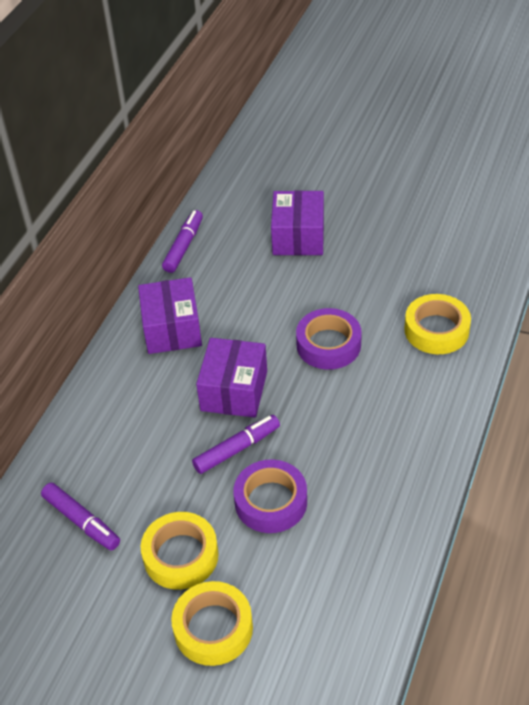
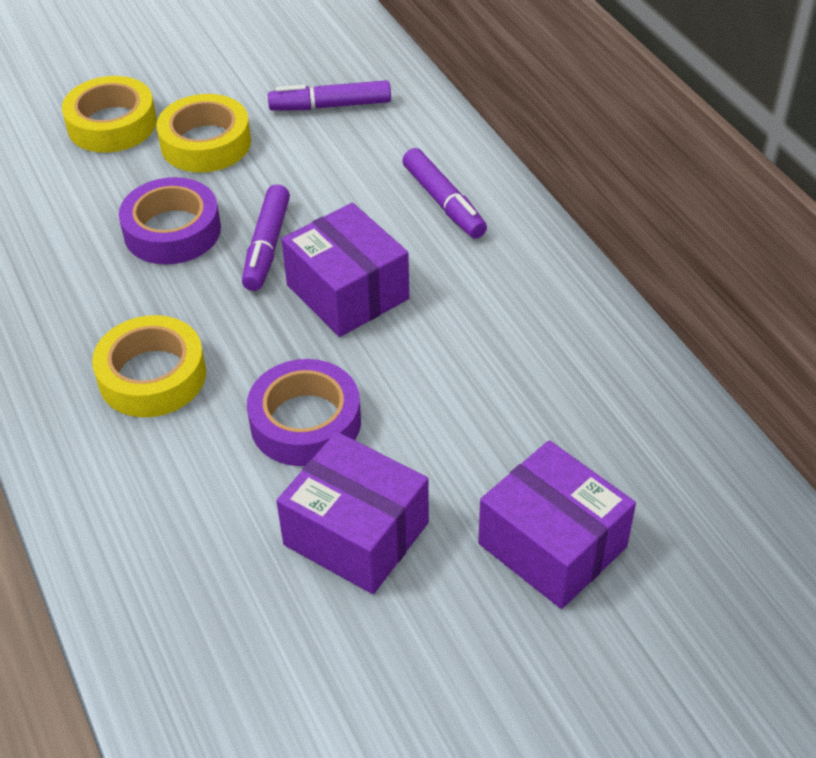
camera: 130 degrees right, 0 degrees up
(172, 329) = (514, 299): purple box -> purple box (356, 534)
(184, 246) = (672, 402): purple marker -> purple marker (444, 202)
(436, 330) = (182, 554): yellow tape -> yellow tape (152, 376)

